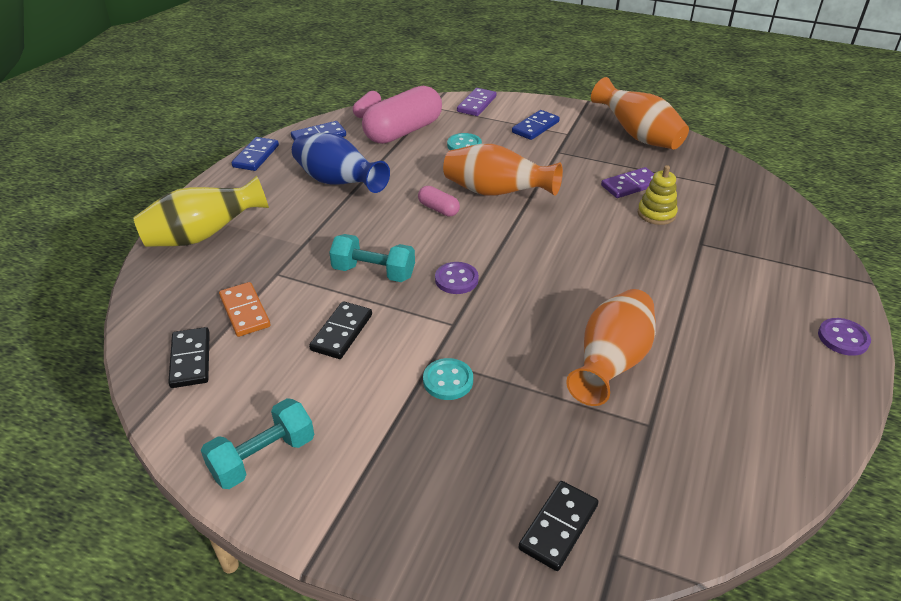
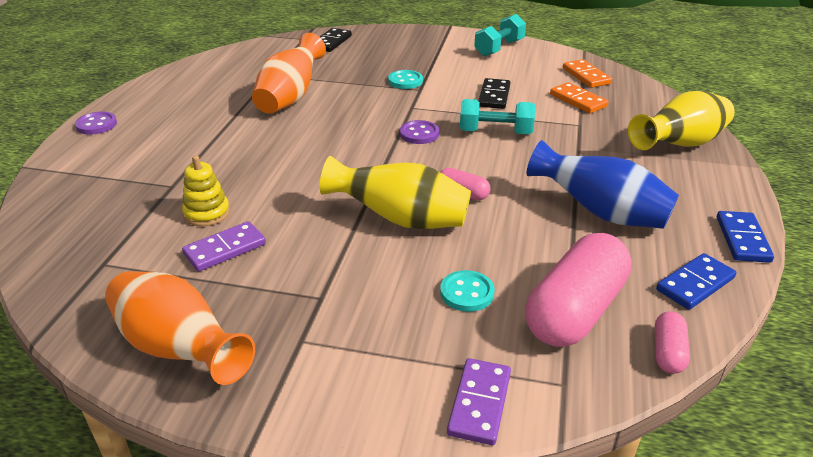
camera: 170 degrees right, 5 degrees down
(190, 360) = (586, 76): black domino -> orange domino
(496, 193) = (401, 220): orange vase -> yellow vase
(535, 127) = (357, 349): blue domino -> none

